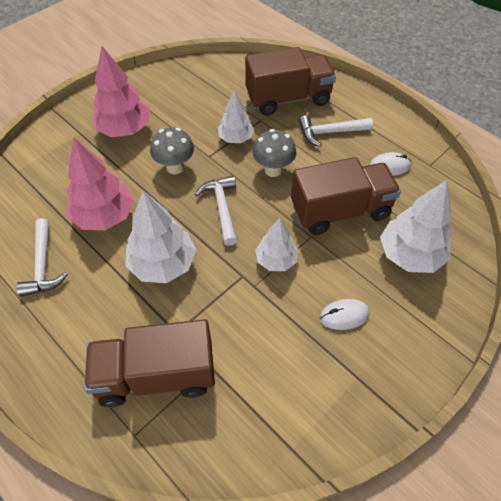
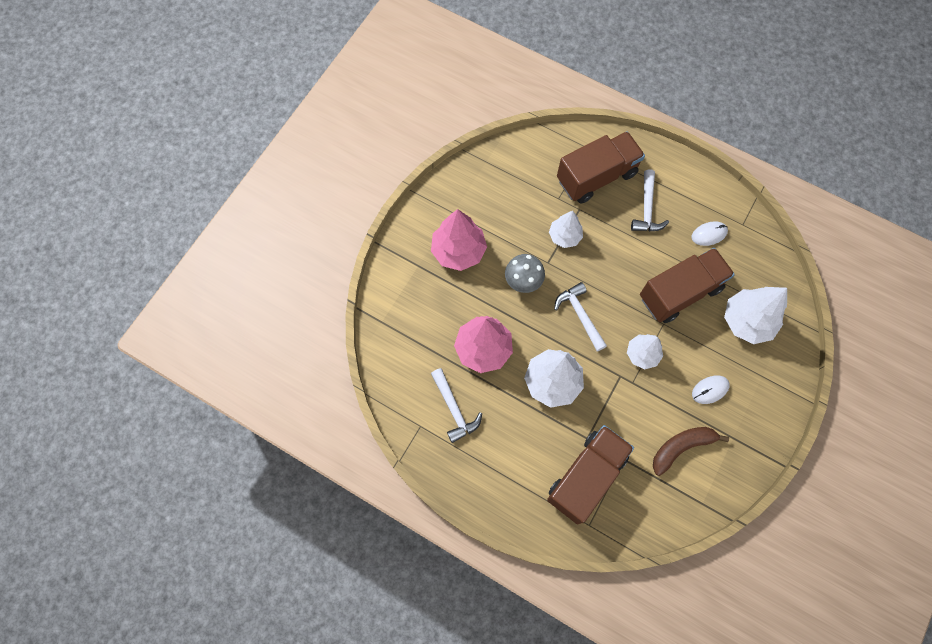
camera: 15 degrees left, 15 degrees up
(156, 375) = (586, 477): brown truck -> brown truck turned 150 degrees clockwise
(273, 170) = (610, 263): grey mushroom -> none
(287, 371) = (681, 447): none -> brown banana
(330, 132) = (647, 208): white hammer -> white hammer turned 60 degrees counterclockwise

